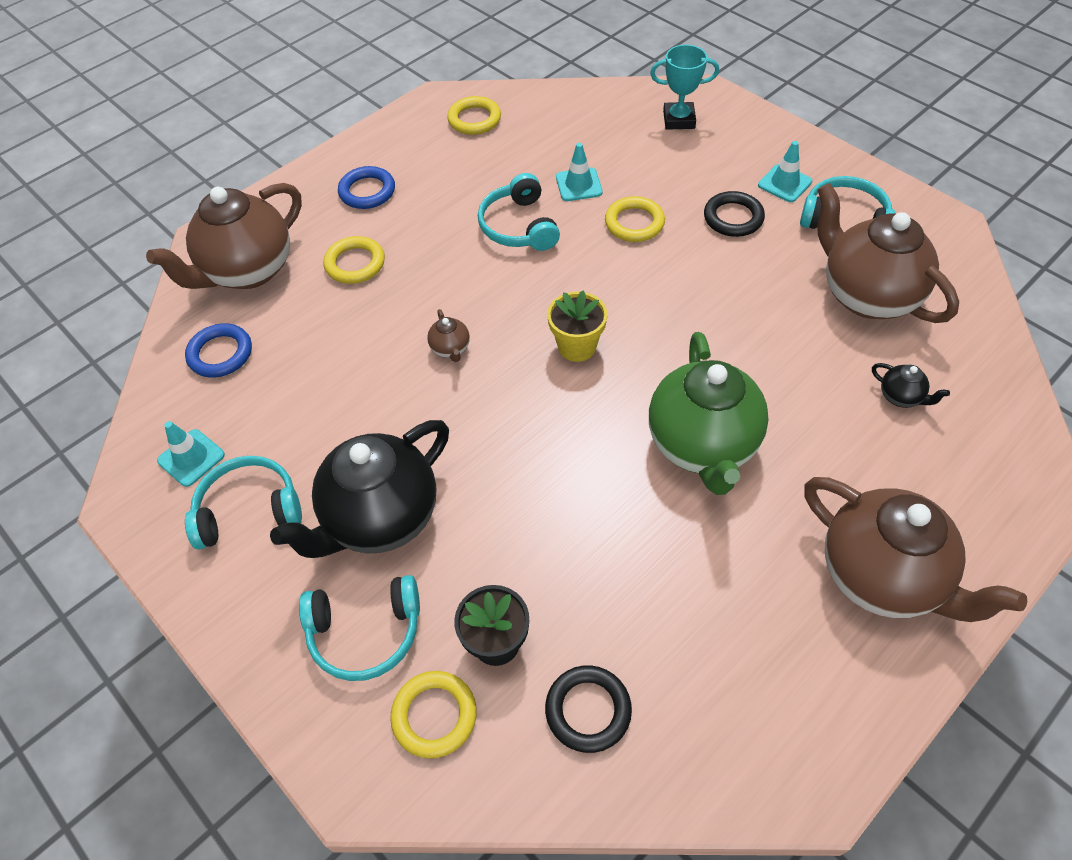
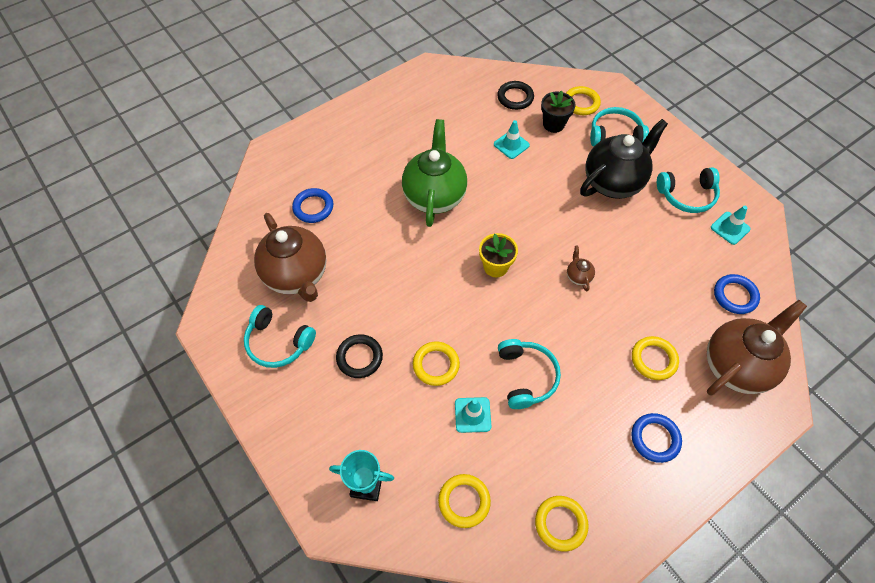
camera: 175 degrees left, 5 degrees up
(574, 121) = (464, 501): none -> yellow ring
(784, 183) = (306, 387): turquoise traffic cone -> turquoise traffic cone (511, 145)
(881, 576) = (369, 127): brown teapot -> none
(900, 397) = (313, 207): black teapot -> blue ring

